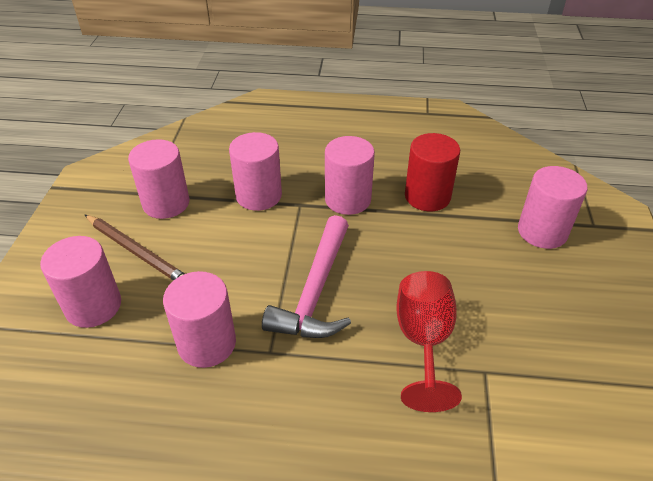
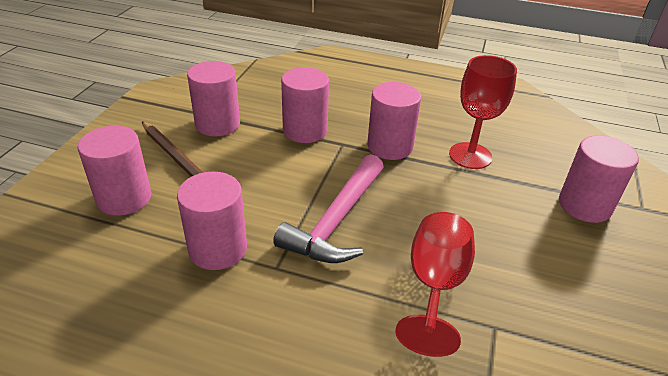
camera: 10 degrees right, 5 degrees down
(427, 196) = (470, 156): red cylinder -> red goblet

